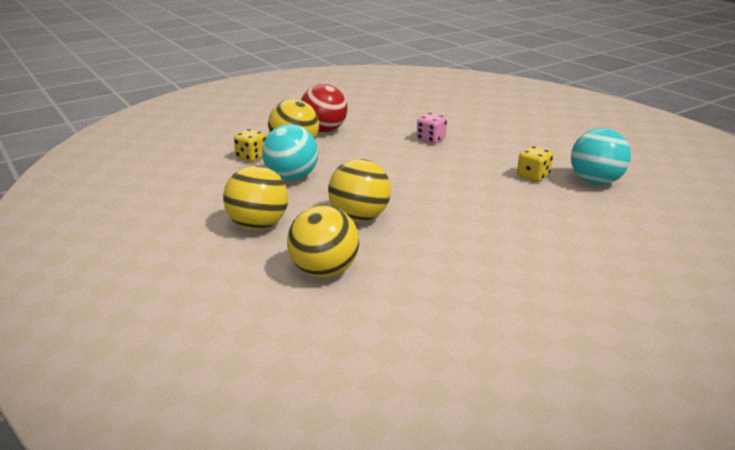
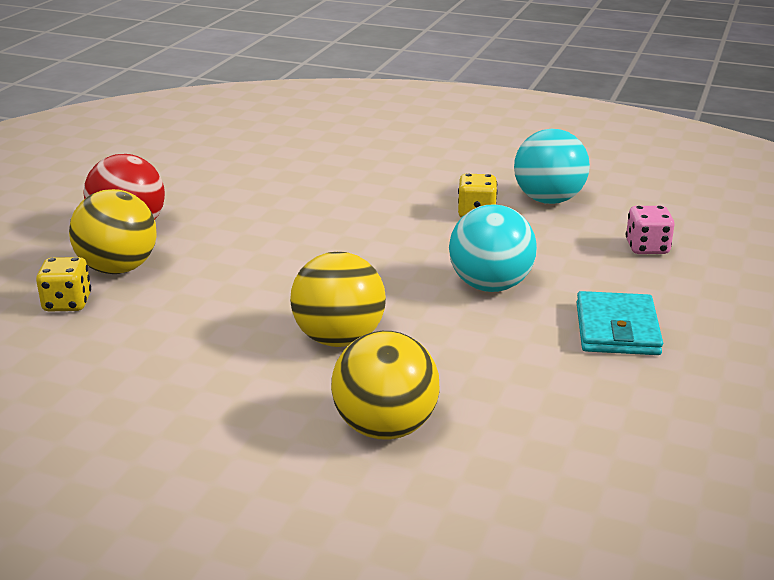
camera: 35 degrees left, 0 degrees up
(258, 225) = (215, 401): yellow ball -> none
(292, 177) = (172, 315): turquoise ball -> turquoise ball (490, 286)
(431, 139) = (297, 199): pink dice -> pink dice (647, 248)
(541, 272) = (617, 329): none -> turquoise wallet

